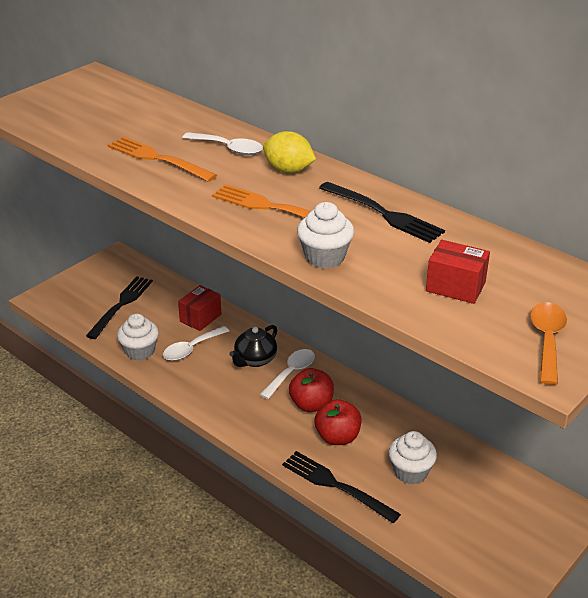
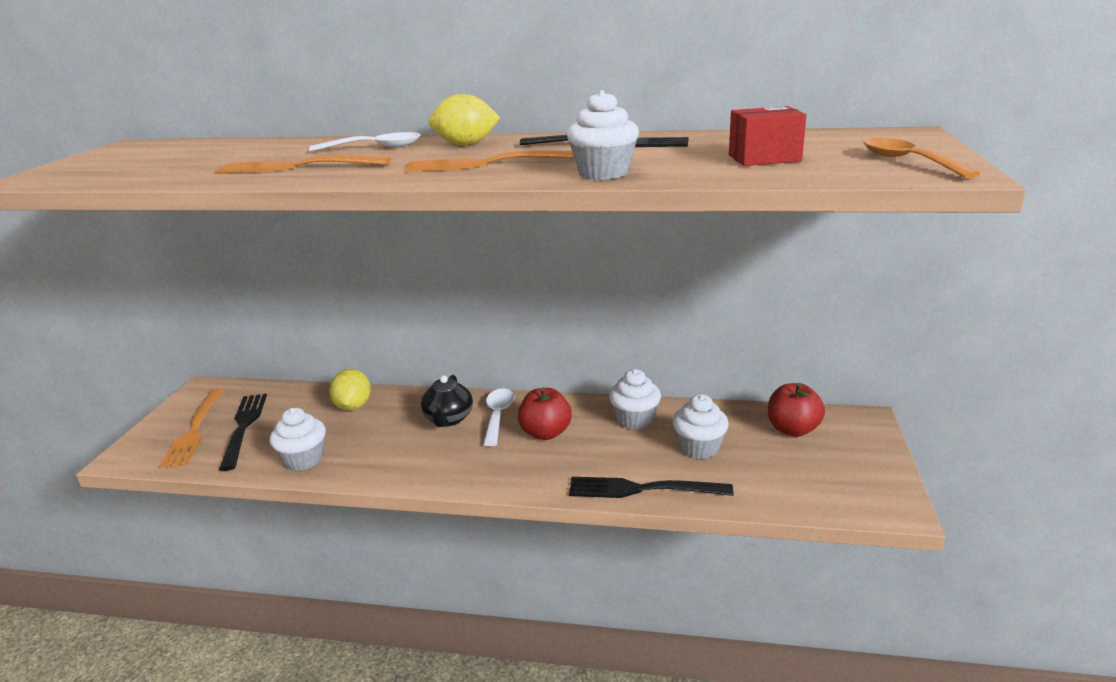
camera: 30 degrees left, 10 degrees down
(91, 294) = (195, 430): none -> orange fork
(191, 349) = (366, 435): white spoon -> none
(200, 318) = (353, 406): red box -> yellow lemon
(337, 437) = (600, 449): red apple -> red apple (792, 429)
(387, 424) = (635, 419): none -> white cupcake

